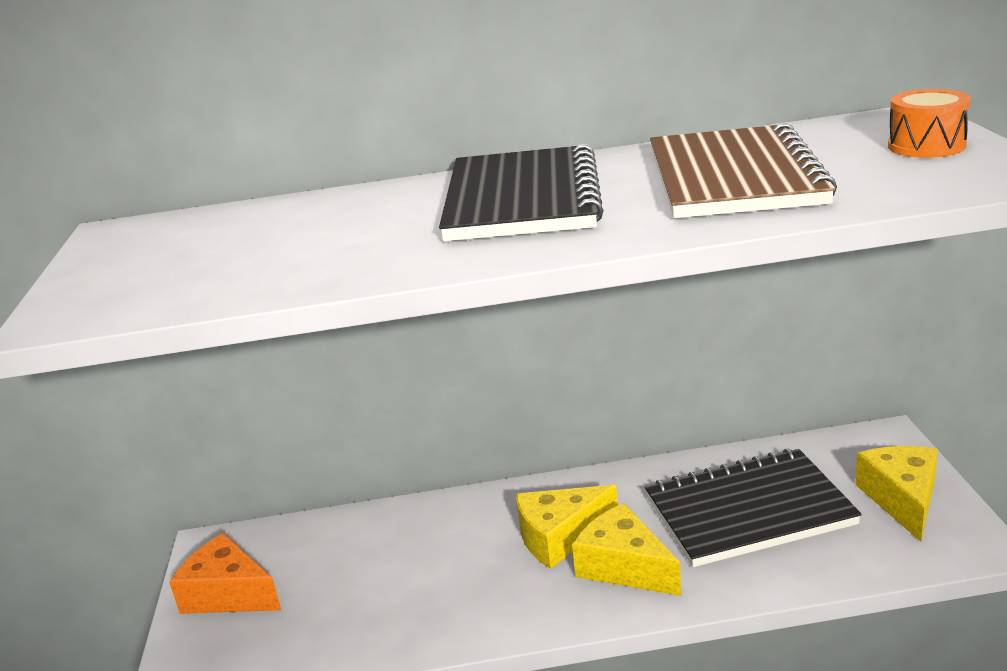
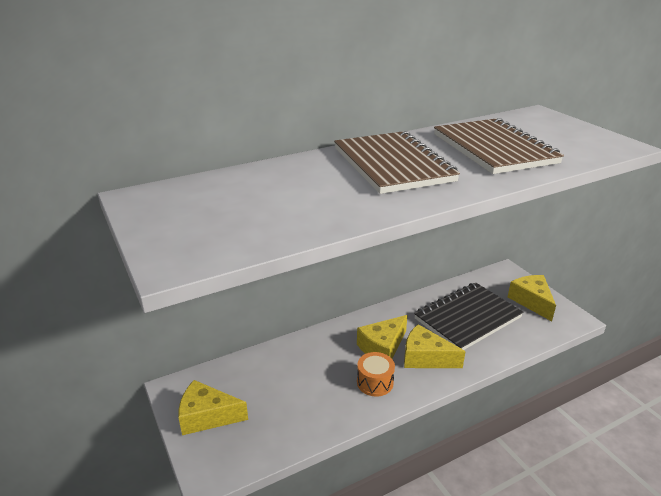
camera: 25 degrees left, 5 degrees up
(228, 594) = (207, 416): orange cheese -> yellow cheese
(522, 199) = (392, 165): black notebook -> brown notebook
(926, 146) = (566, 129): orange drum -> orange drum (375, 382)

